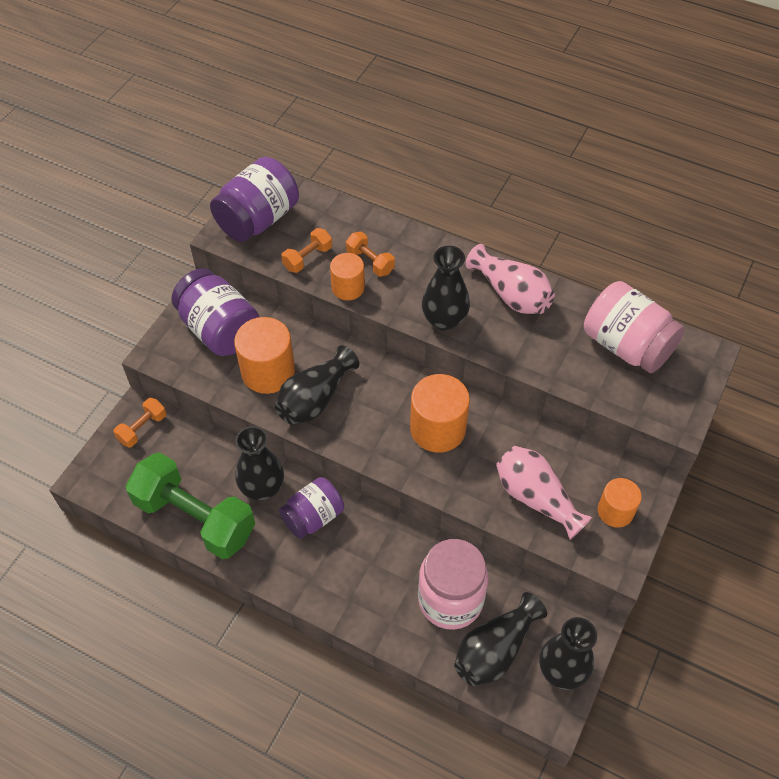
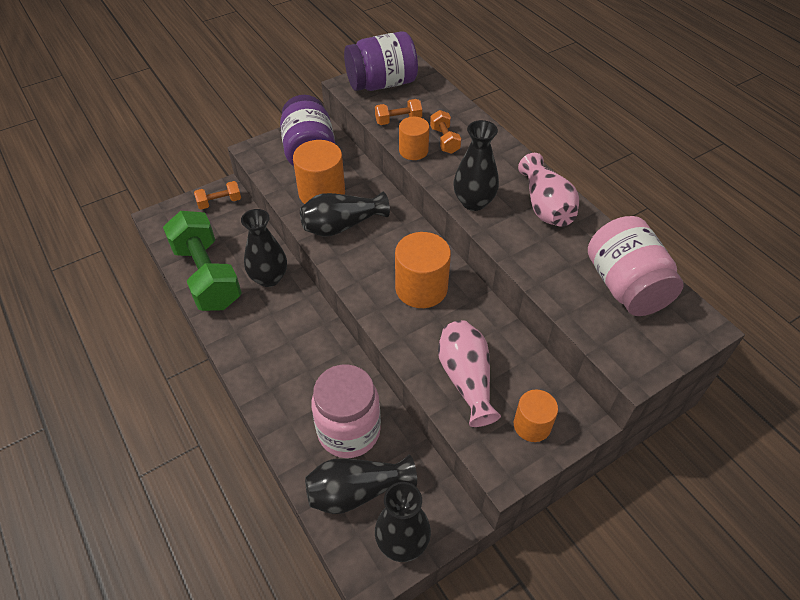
camera: 30 degrees right, 5 degrees down
(313, 517) = (290, 315): purple jar -> none

